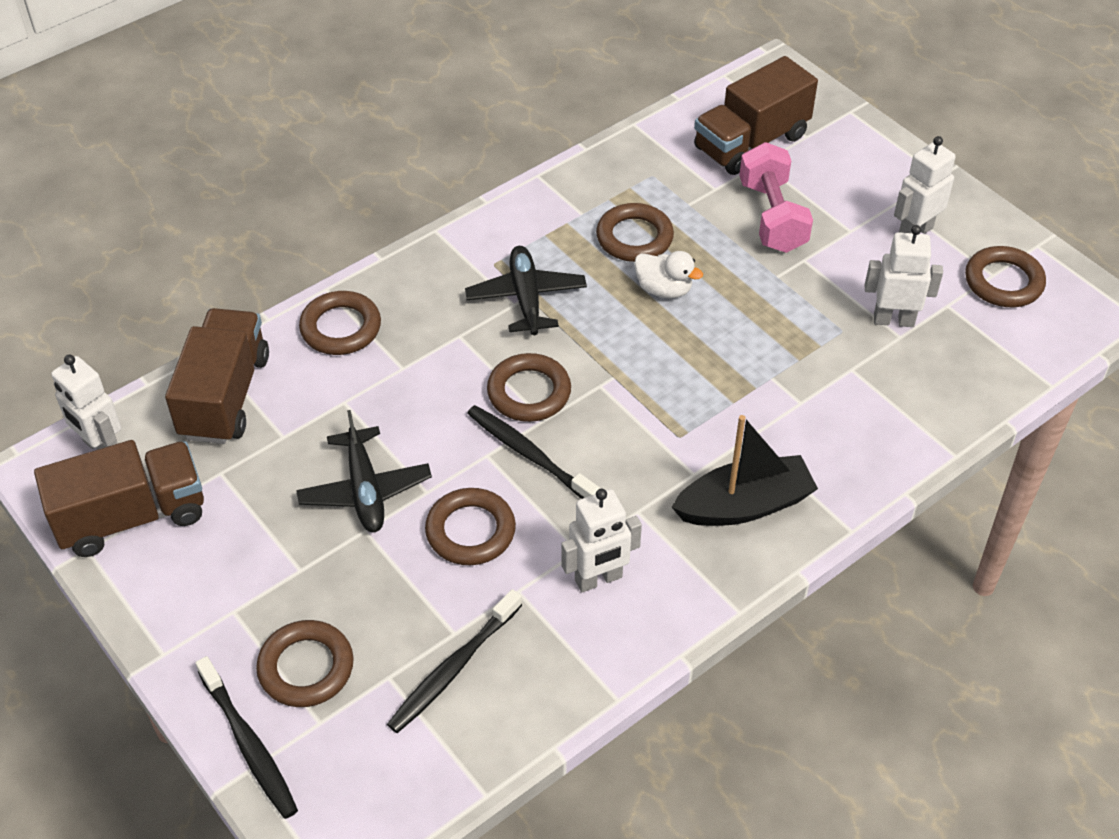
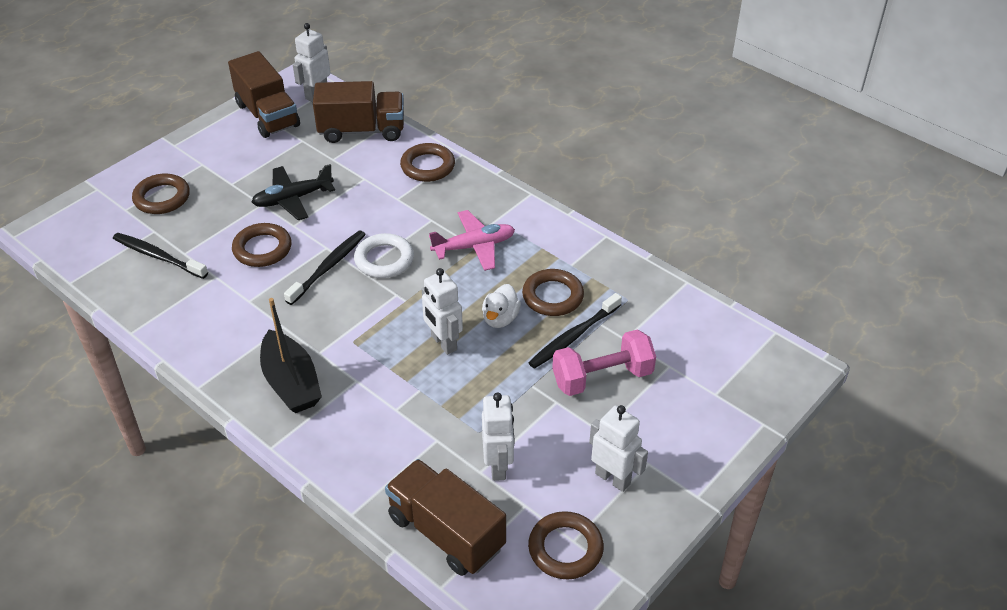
camera: 80 degrees right, 5 degrees down
(249, 745) = (113, 186): black toothbrush -> black toothbrush (573, 336)
(526, 298) = (474, 247): black plane -> pink plane
(529, 392) = (384, 260): brown ring -> white ring
(598, 579) = (224, 313): white robot -> white robot (443, 343)
(751, 142) = (692, 357): brown truck -> brown truck (446, 532)

